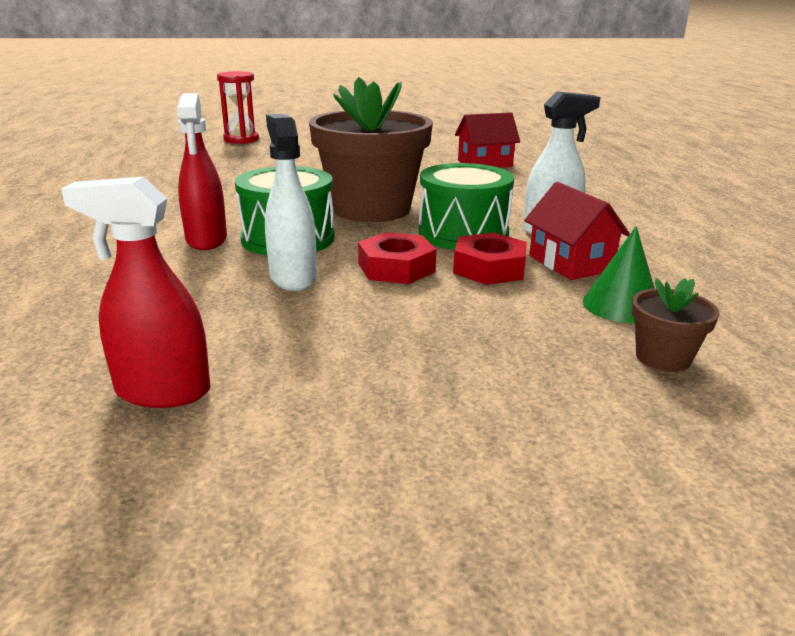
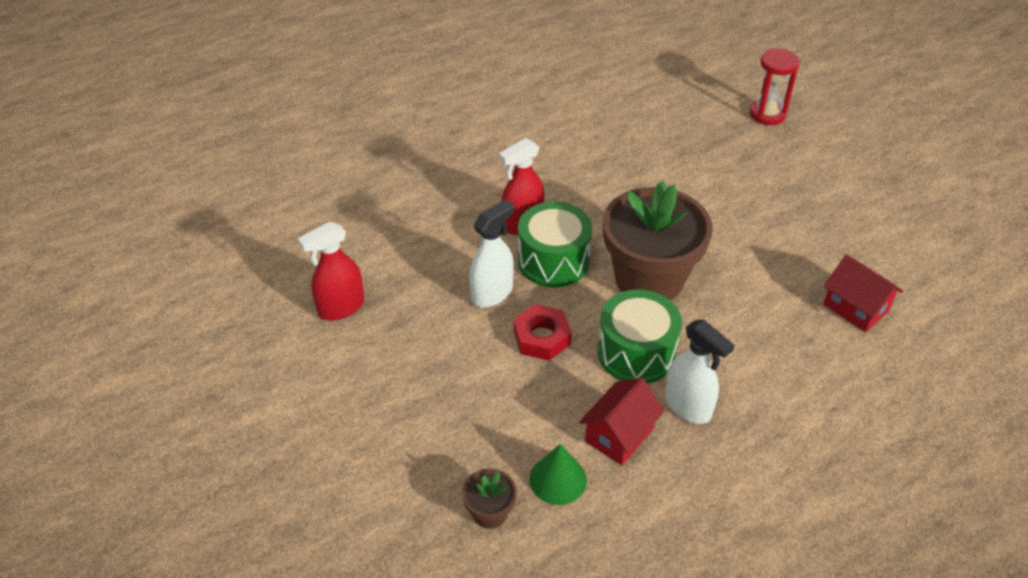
camera: 65 degrees right, 20 degrees up
(162, 391) = (341, 307): red spray bottle -> red spray bottle turned 105 degrees counterclockwise
(489, 268) = (575, 388): red nut -> none

